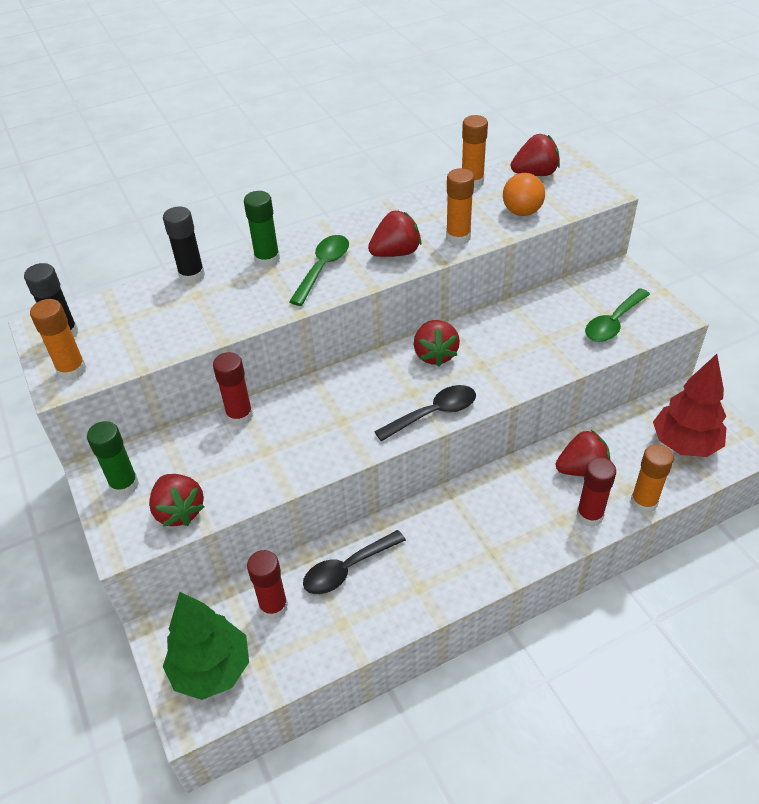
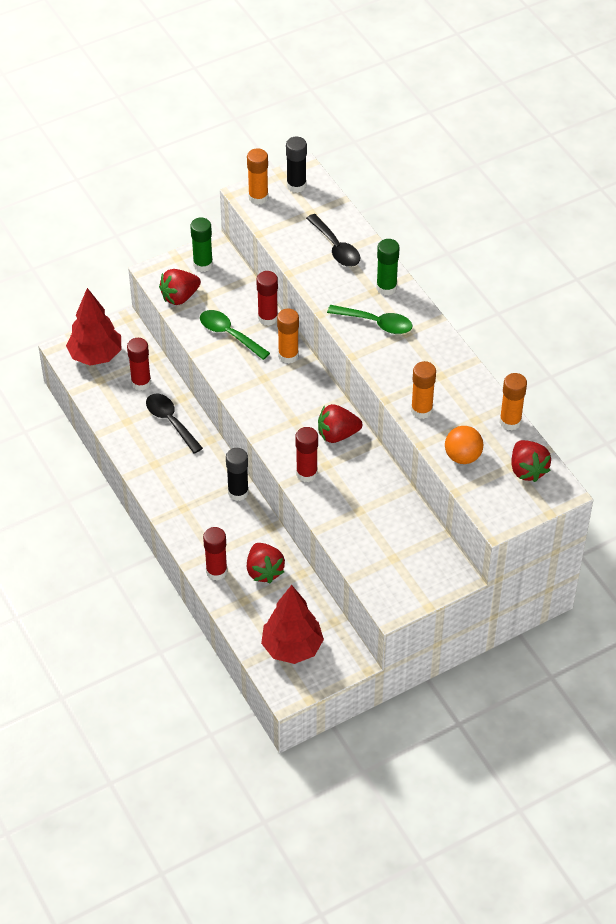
camera: 85 degrees right, 5 degrees up
(192, 276) = (364, 245): black glue stick -> black glue stick (238, 492)
(211, 669) = (96, 356): green tree -> red tree
(396, 253) = (398, 369): red strawberry -> none
(433, 413) = (270, 434): black spoon -> black spoon (336, 248)
(495, 381) = (306, 473): none -> red glue stick
(613, 323) = (381, 561): green spoon -> green spoon (229, 334)
(643, 502) = (229, 609): orange glue stick -> orange glue stick (288, 355)

